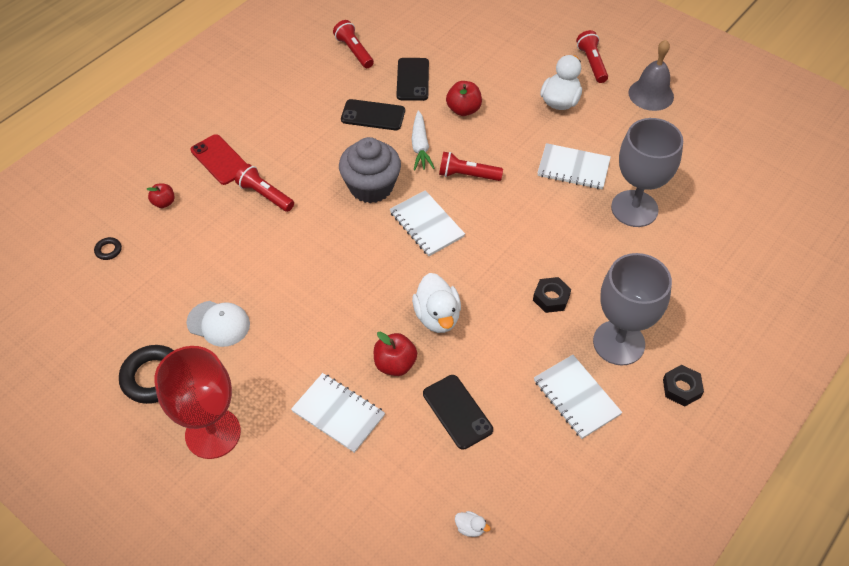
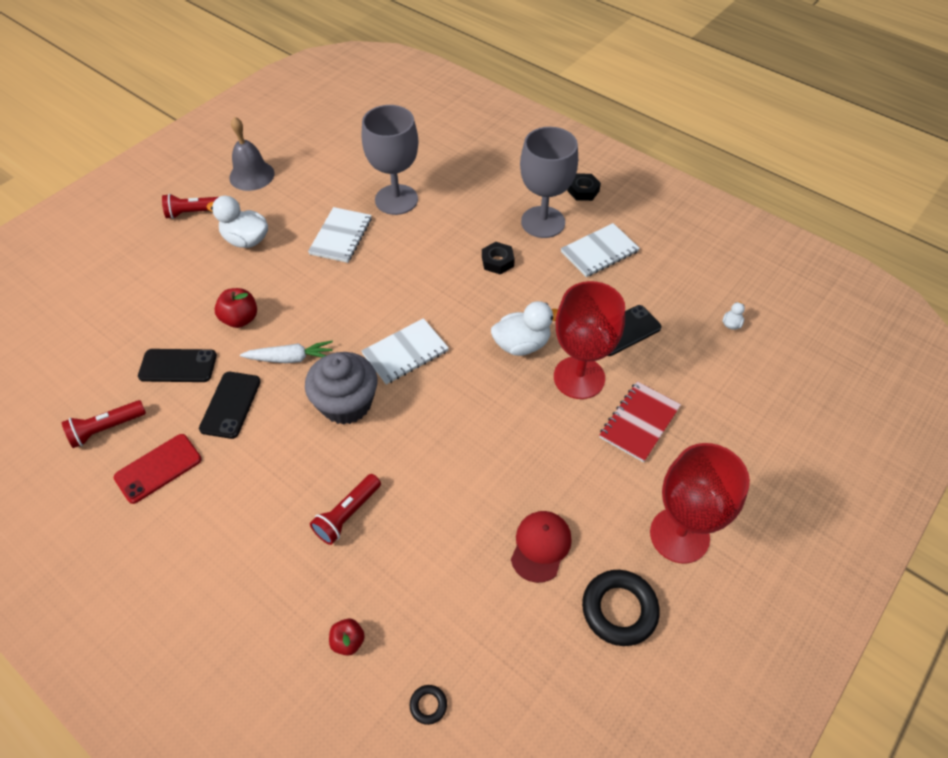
camera: 90 degrees left, 0 degrees up
(218, 323) = (540, 546): white cap -> red cap
(220, 160) = (278, 576): red phone -> red phone (158, 468)
(338, 413) = (639, 422): white notebook -> red notebook
(395, 364) = (579, 377): red apple -> red goblet
(467, 175) = (339, 318): red flashlight -> none

